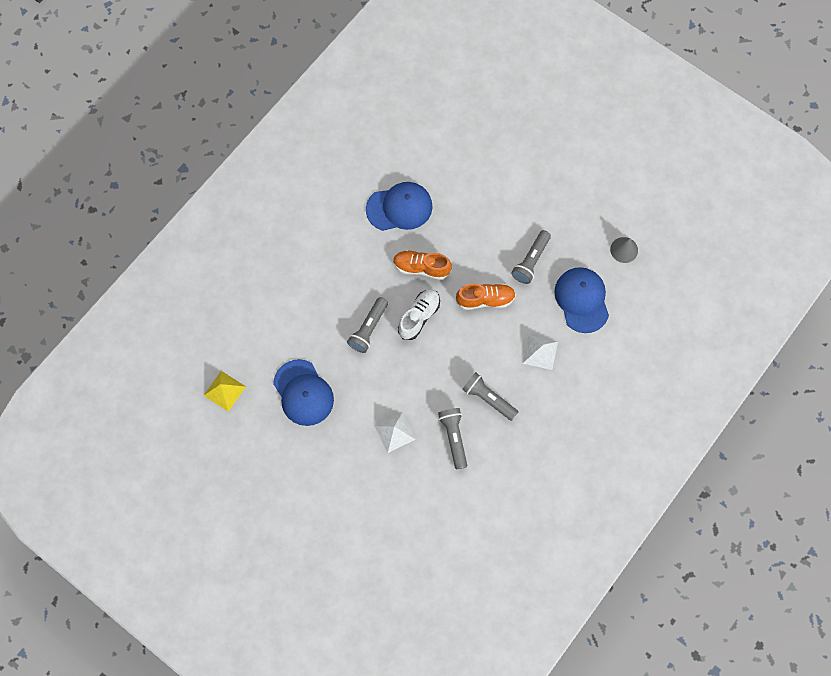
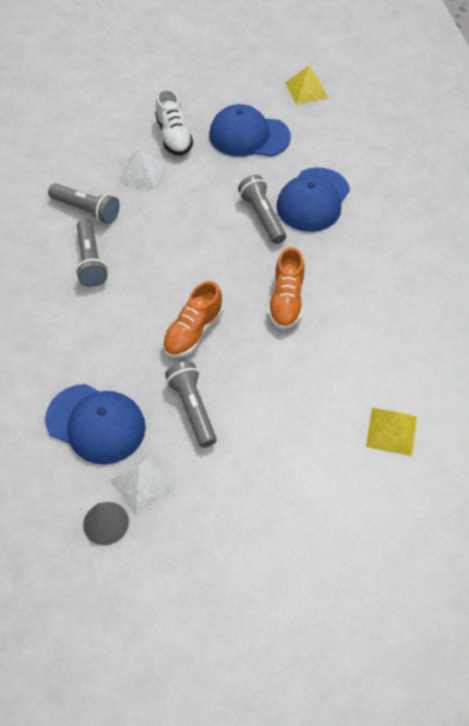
camera: 130 degrees right, 15 degrees down
(399, 208) = (378, 329): blue cap -> blue cap (313, 200)
(419, 317) = (233, 263): white shoe -> white shoe (174, 136)
(421, 267) = (286, 301): orange shoe -> orange shoe turned 135 degrees clockwise
(459, 160) = (391, 431): none -> yellow pyramid
(488, 398) = (91, 261): grey flashlight -> grey flashlight turned 90 degrees clockwise
(540, 352) = (85, 338): white pyramid -> white pyramid (142, 484)

